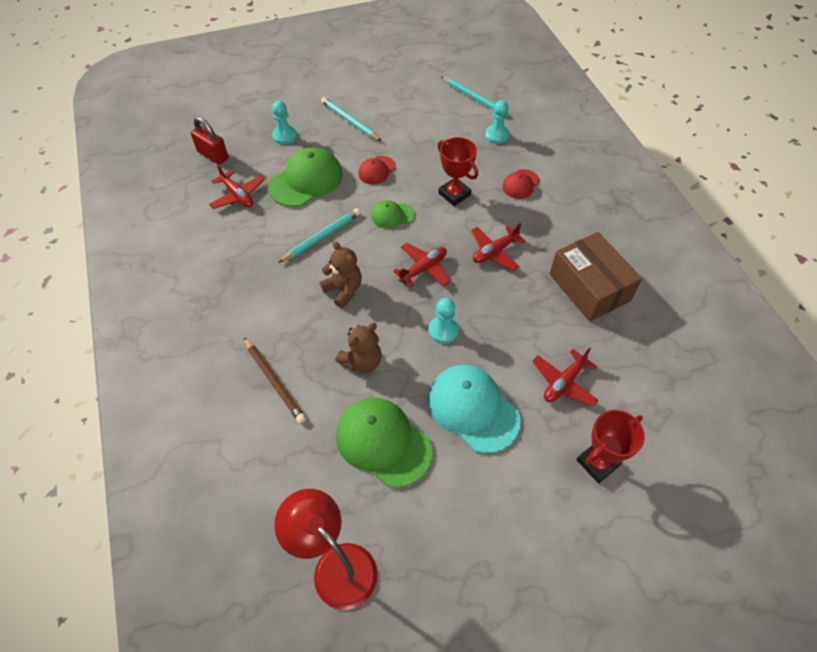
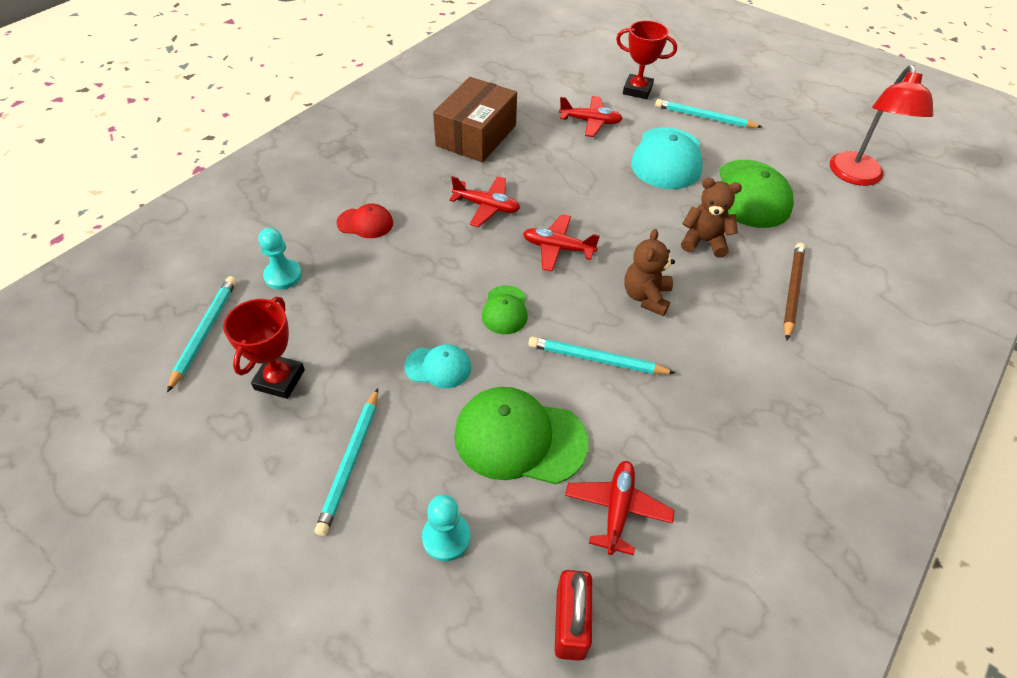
camera: 125 degrees left, 5 degrees down
(376, 170) = (438, 367): red cap -> turquoise cap
(392, 215) = (505, 310): green cap -> green cap turned 45 degrees clockwise
(443, 330) = (614, 204): turquoise pawn -> none
(454, 194) = (425, 271): red trophy -> red trophy (279, 379)
(515, 493) = (704, 117): none -> turquoise pencil

